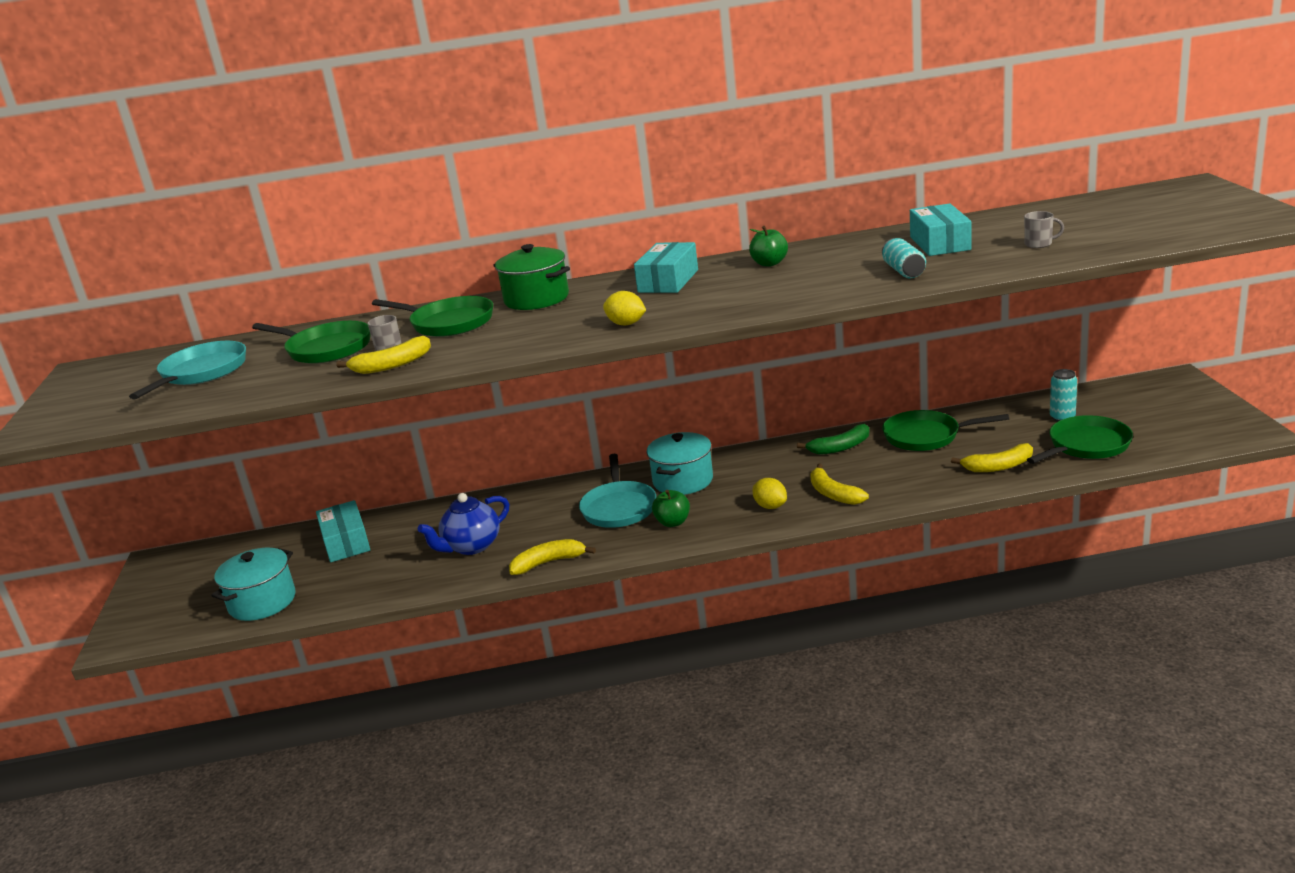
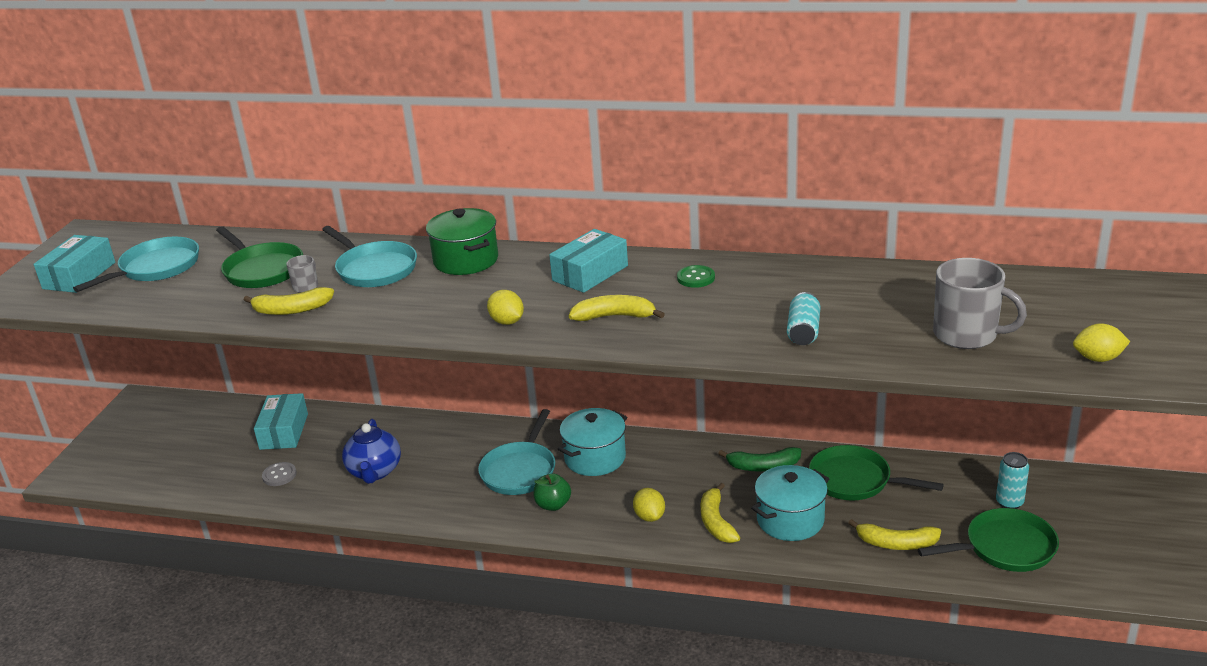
camera: 20 degrees right, 5 degrees up
(262, 602) = (186, 474): turquoise pot -> turquoise pot (790, 520)
(370, 575) = (279, 475): none -> grey button
(448, 323) = (374, 269): green pan -> turquoise pan
(471, 546) = (374, 472): blue teapot -> blue teapot turned 75 degrees counterclockwise
(549, 562) = (423, 513): yellow banana -> yellow banana (615, 316)
(769, 263) = (696, 278): green apple -> green button
(940, 243) = (874, 301): turquoise box -> turquoise box (79, 275)
(1039, 244) = (967, 335): grey mug -> grey mug, size x2.10
(1155, 233) = (1098, 358): none -> yellow lemon

